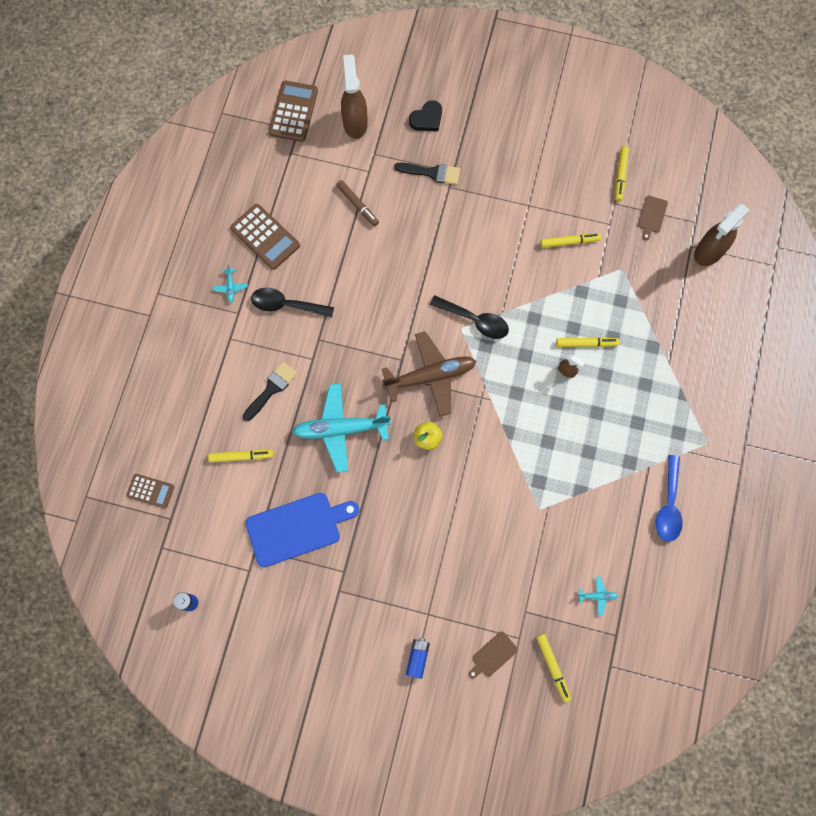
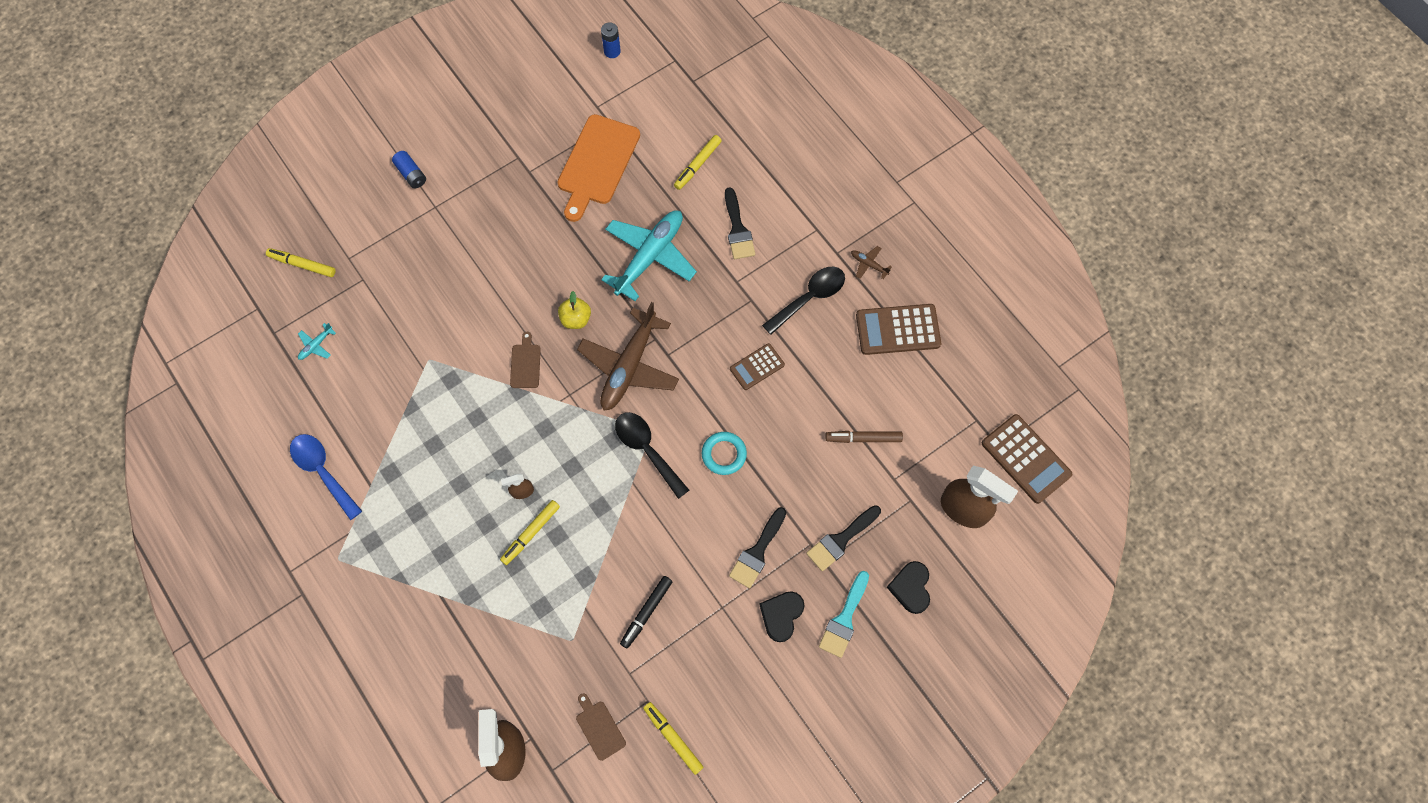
camera: 130 degrees right, 5 degrees down
(150, 491) = (730, 82): brown calculator -> brown calculator (757, 367)
(230, 287) = (868, 264): turquoise plane -> brown plane
(297, 528) = (597, 164): blue cutting board -> orange cutting board
(437, 274) = (724, 454): none -> turquoise ring
(475, 320) = (647, 450): black spoon -> black spoon turned 75 degrees clockwise
(476, 139) = (844, 619): none -> turquoise brush
(480, 211) = (757, 552): none -> black brush
(493, 655) = (356, 228): brown cutting board -> brown cutting board (525, 364)
(504, 171) = (781, 615): none -> black heart
(569, 242) = (646, 612): yellow marker -> black marker

